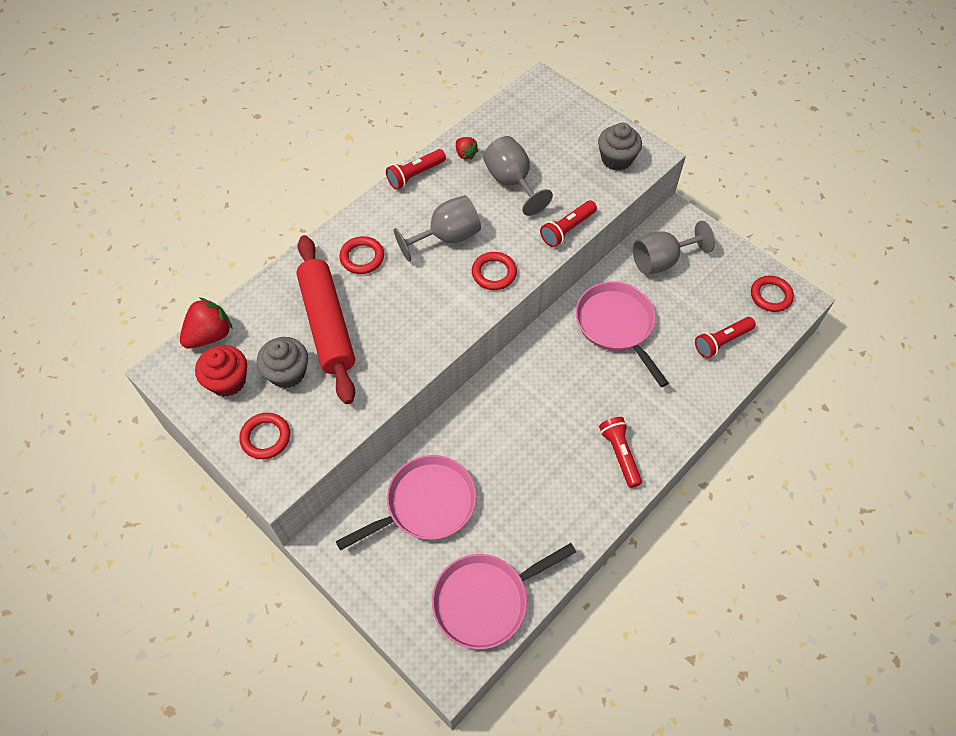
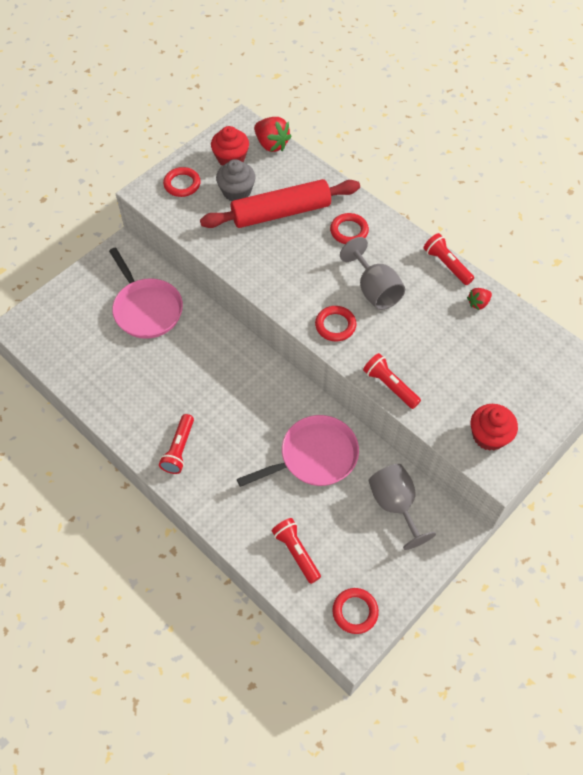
camera: 90 degrees right, 0 degrees up
(485, 600) = (65, 348): pink pan -> none
(512, 182) = (446, 341): grey goblet -> none
(616, 159) = (489, 436): grey cupcake -> red cupcake
(620, 454) = (179, 449): red flashlight -> red flashlight turned 120 degrees clockwise

